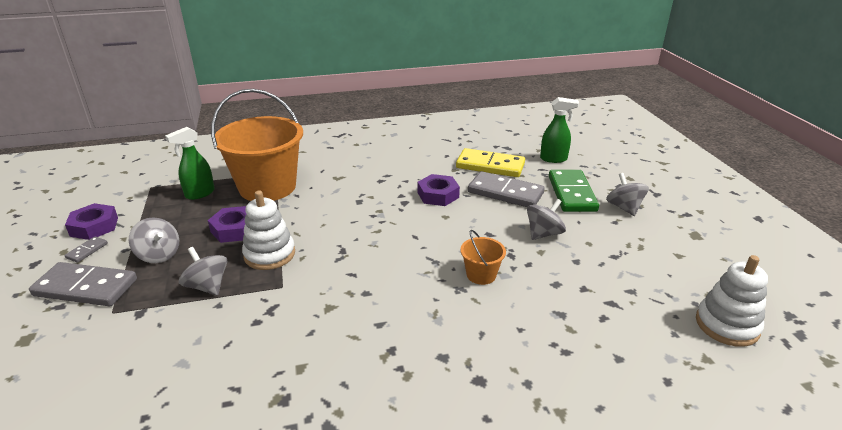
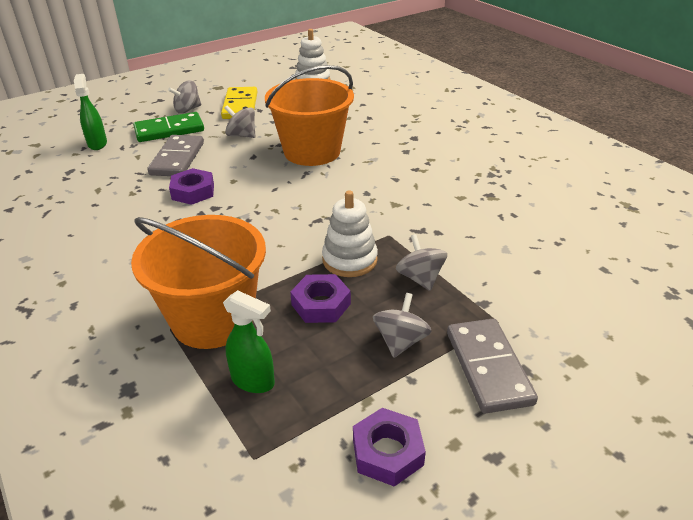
camera: 110 degrees left, 5 degrees up
(87, 251) = (437, 417): grey domino -> none
(207, 286) = (420, 278): grey spinning top -> grey spinning top turned 135 degrees clockwise
(481, 275) = (312, 151): orange bucket -> orange bucket, size x2.36
(490, 166) = (119, 174): yellow domino -> yellow domino (240, 106)

